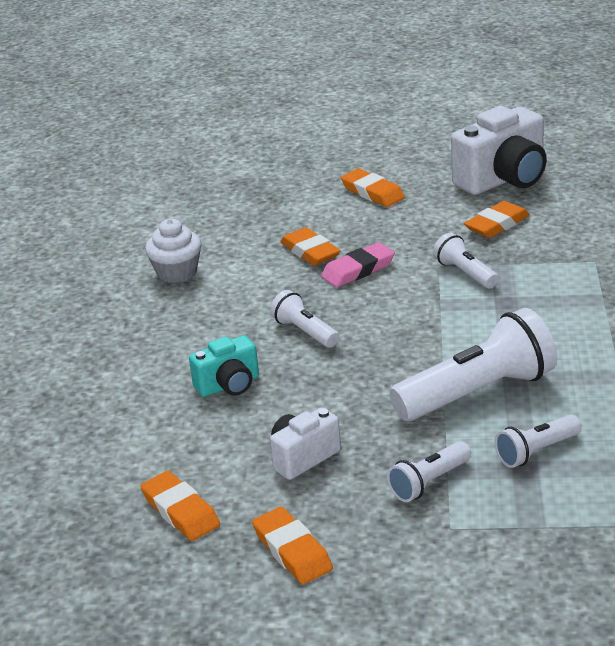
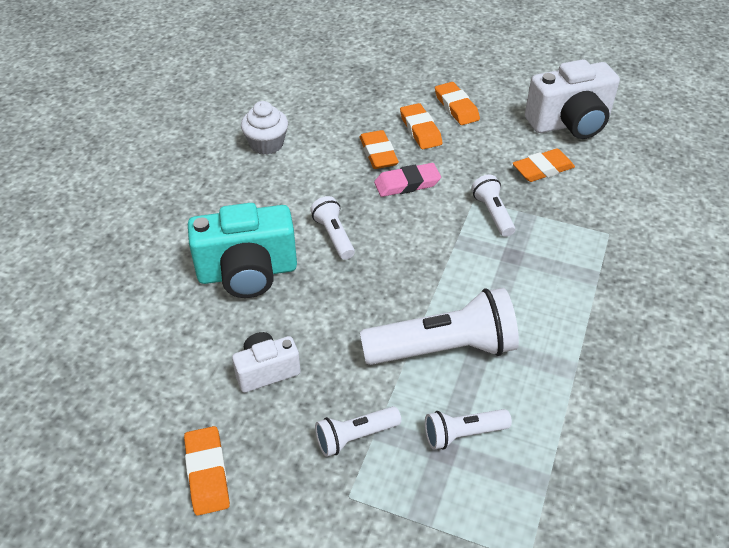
camera: 15 degrees right, 15 degrees up
(180, 511) = (143, 395): orange eraser -> orange eraser (420, 130)
(229, 385) = (247, 273): turquoise camera -> turquoise camera, size x1.78

